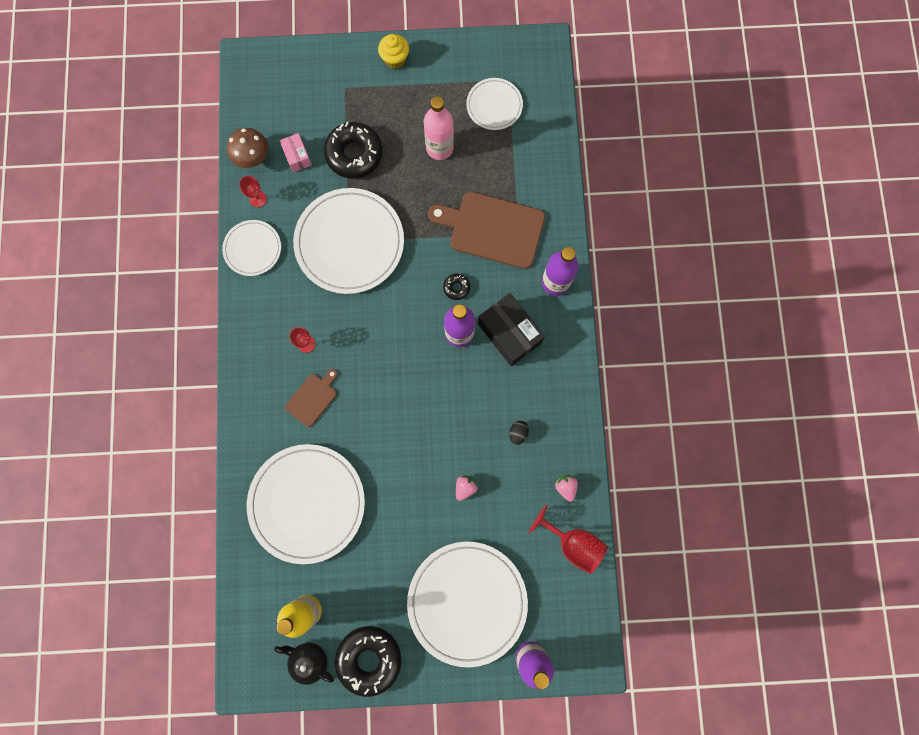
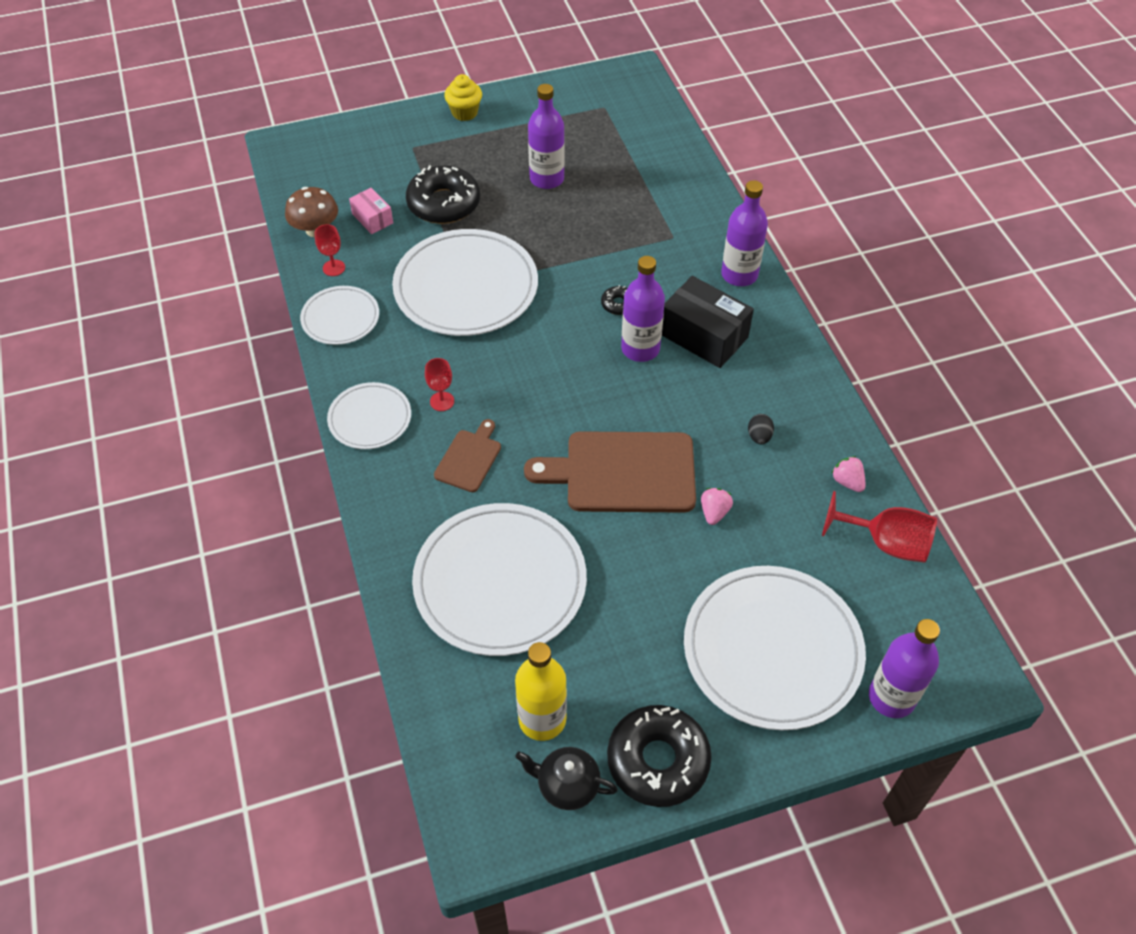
camera: 15 degrees left, 25 degrees down
(439, 148) = (547, 179): pink bottle -> purple bottle
(492, 229) = (640, 240): brown cutting board -> brown cutting board (623, 472)
(494, 105) = (597, 131): white plate -> white plate (370, 418)

